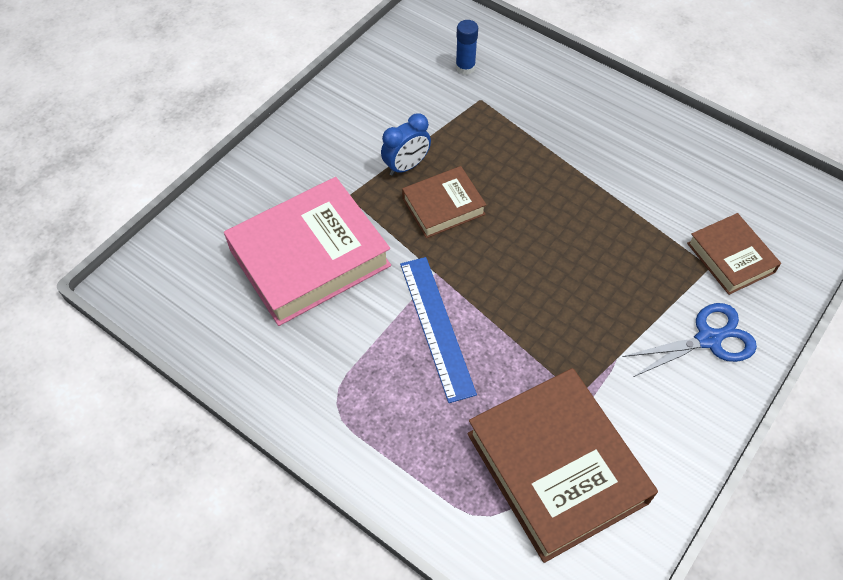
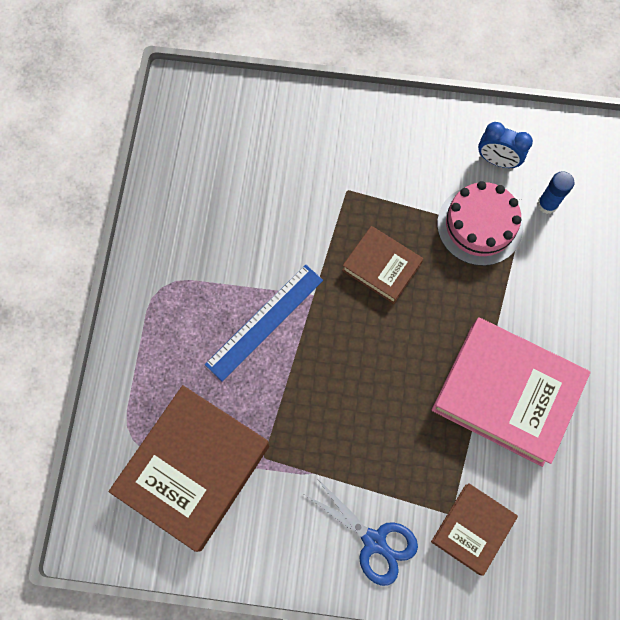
camera: 60 degrees right, 15 degrees up
(310, 258) = (272, 196): pink book -> pink book (506, 394)
(406, 166) = (405, 216): blue clock -> blue clock (497, 160)
(452, 119) = (479, 225): none -> pink cake

